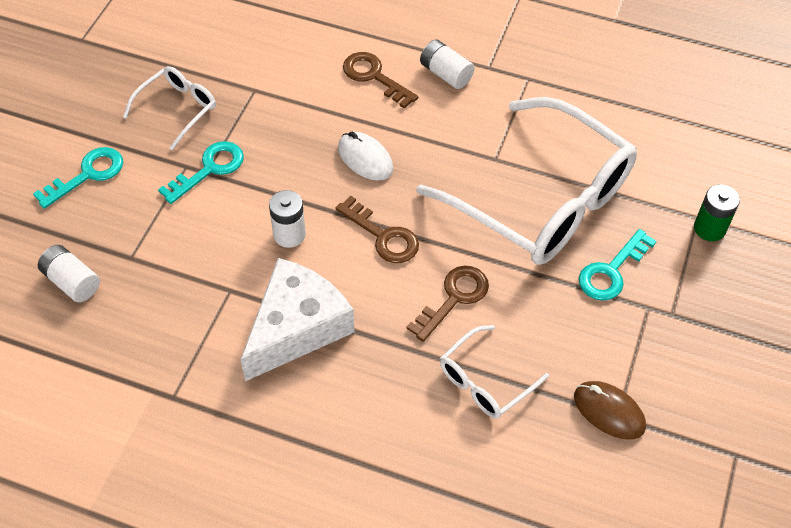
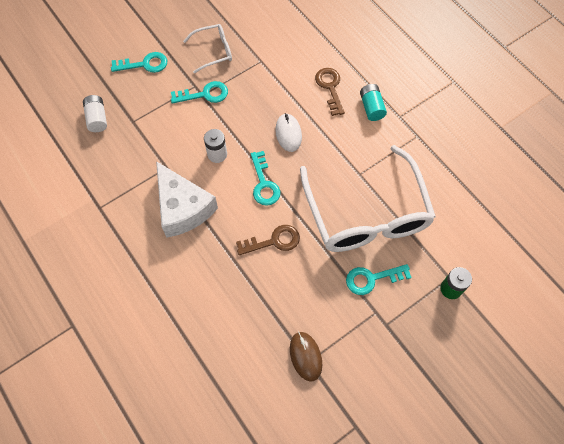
camera: 35 degrees right, 10 degrees up
(296, 328) = (183, 208): white cheese -> white cheese turned 75 degrees clockwise
(383, 236) = (264, 184): brown key -> turquoise key
(446, 74) = (371, 107): white battery -> turquoise battery
(485, 381) = (254, 297): white glasses -> none

